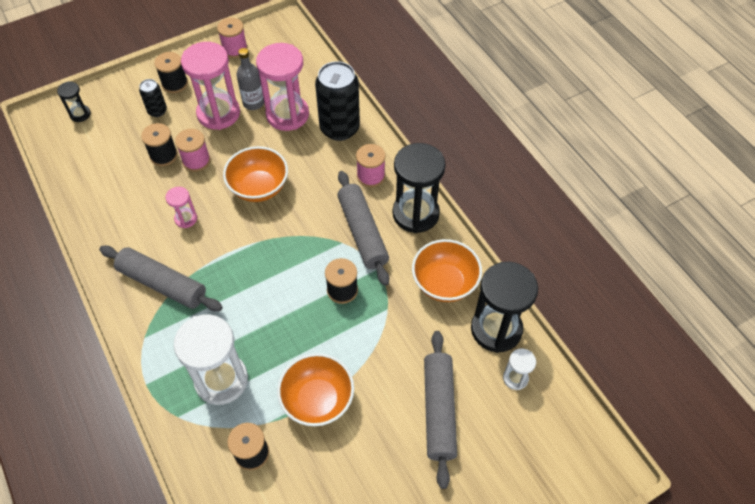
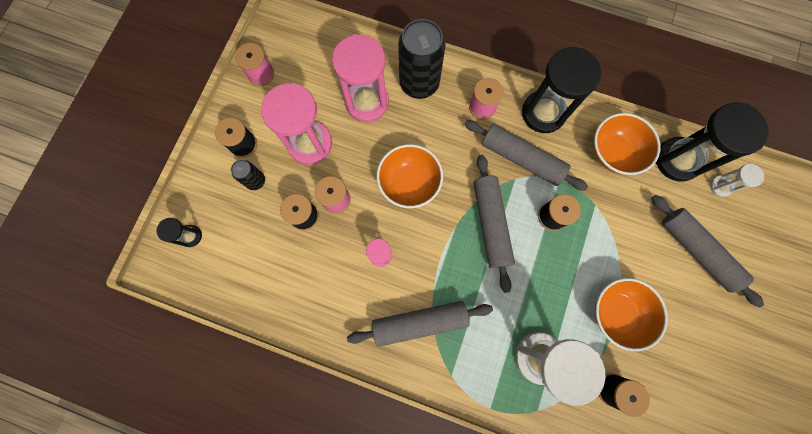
camera: 40 degrees left, 20 degrees up
(253, 103) = (328, 112): grey bottle -> none
(288, 259) = (491, 223): none -> grey rolling pin

